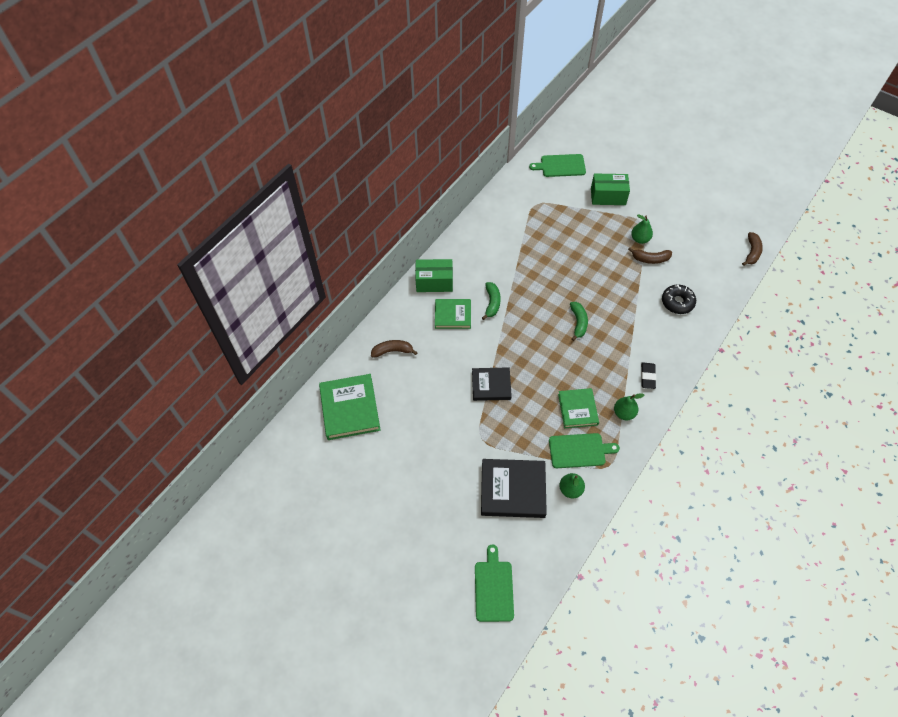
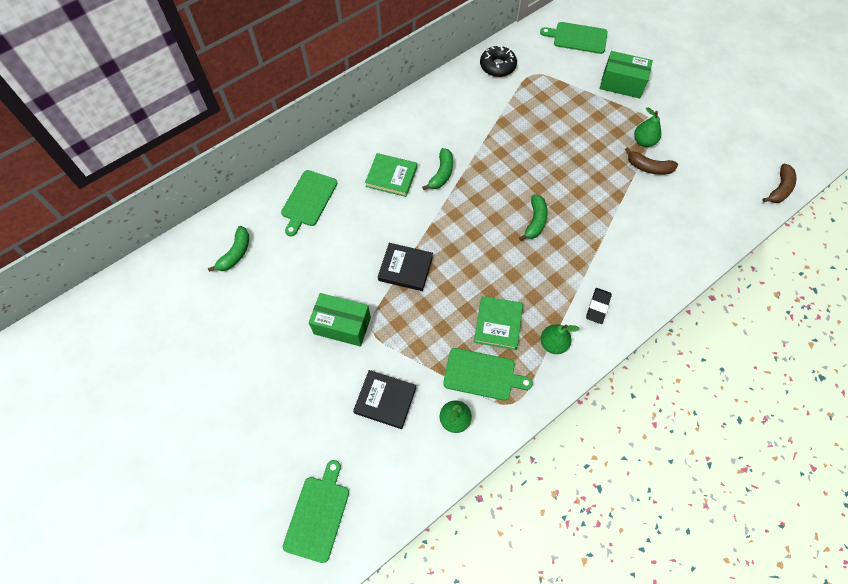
camera: 15 degrees right, 5 degrees up
(350, 409) = (235, 253): green book -> green banana
(392, 351) = (308, 200): brown banana -> green cutting board
(434, 282) = (384, 134): green box -> green box (342, 325)
(513, 490) = (385, 400): black book -> black book, size x0.64
(677, 302) = (665, 226): black donut -> black donut (497, 66)

